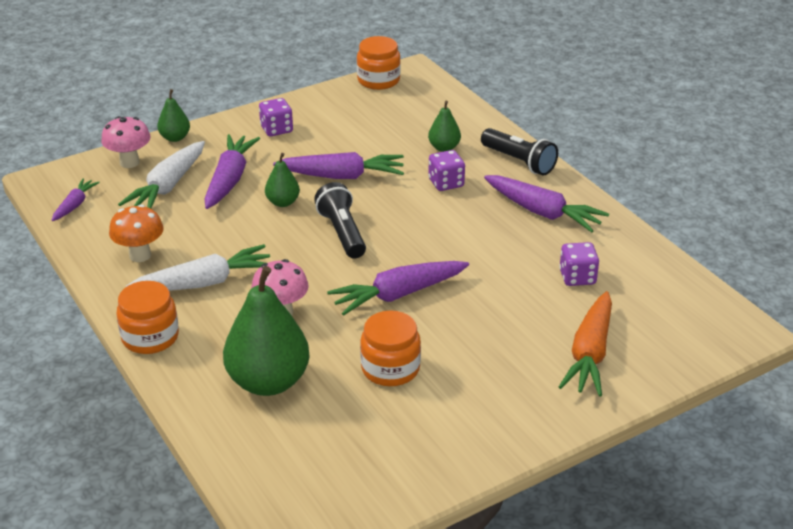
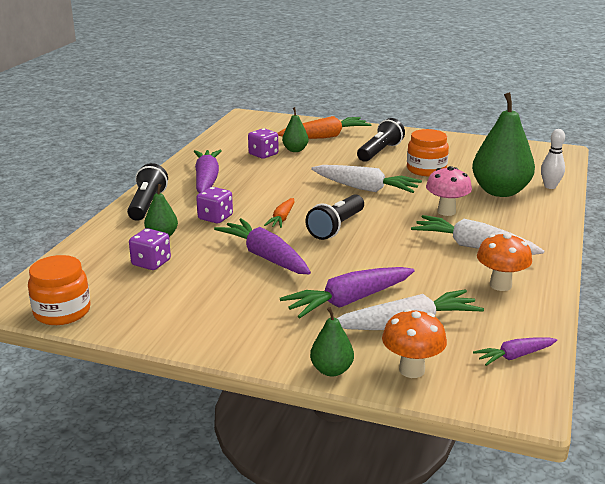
camera: 130 degrees left, 10 degrees down
(129, 162) = (411, 370): pink mushroom -> orange mushroom
(150, 337) = (549, 238): orange jar -> none
(226, 431) = (550, 186): none -> white bowling pin
(276, 129) = (234, 320): purple dice -> purple dice (151, 263)
(283, 202) = (339, 263): green pear -> green pear (295, 150)
(398, 214) = (282, 219): none -> orange carrot
(398, 295) = (366, 188): purple carrot -> white carrot
(486, 367) = (380, 152): none -> black flashlight

